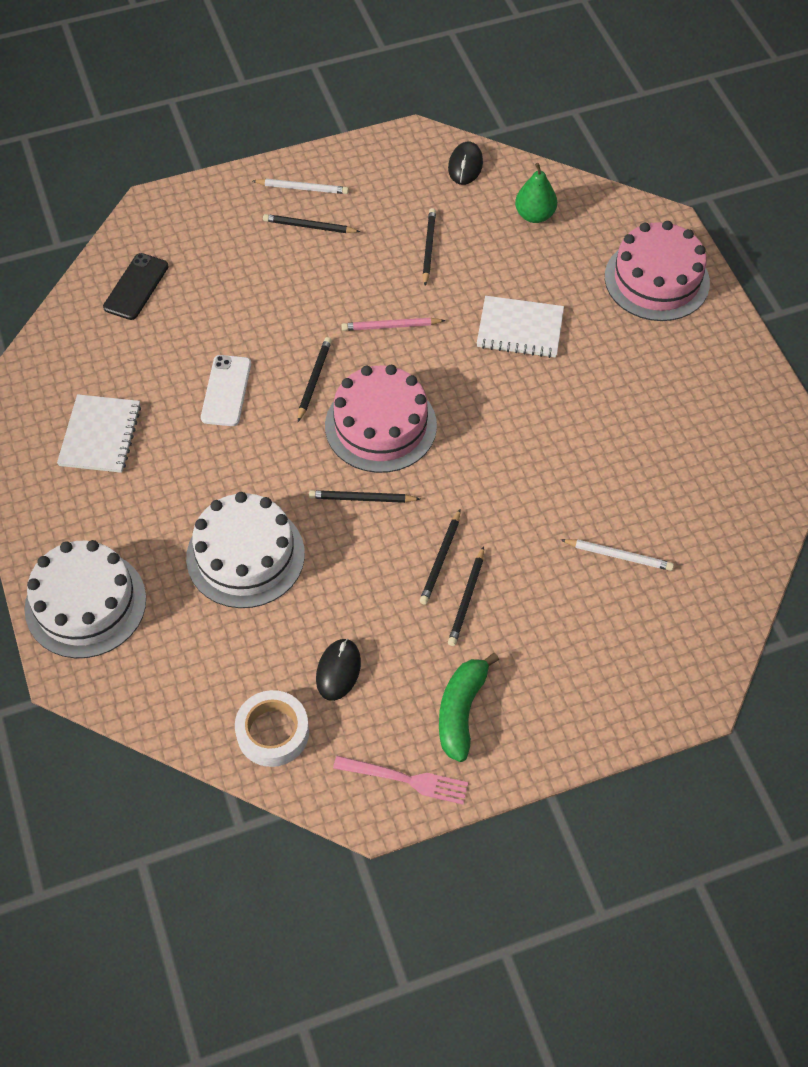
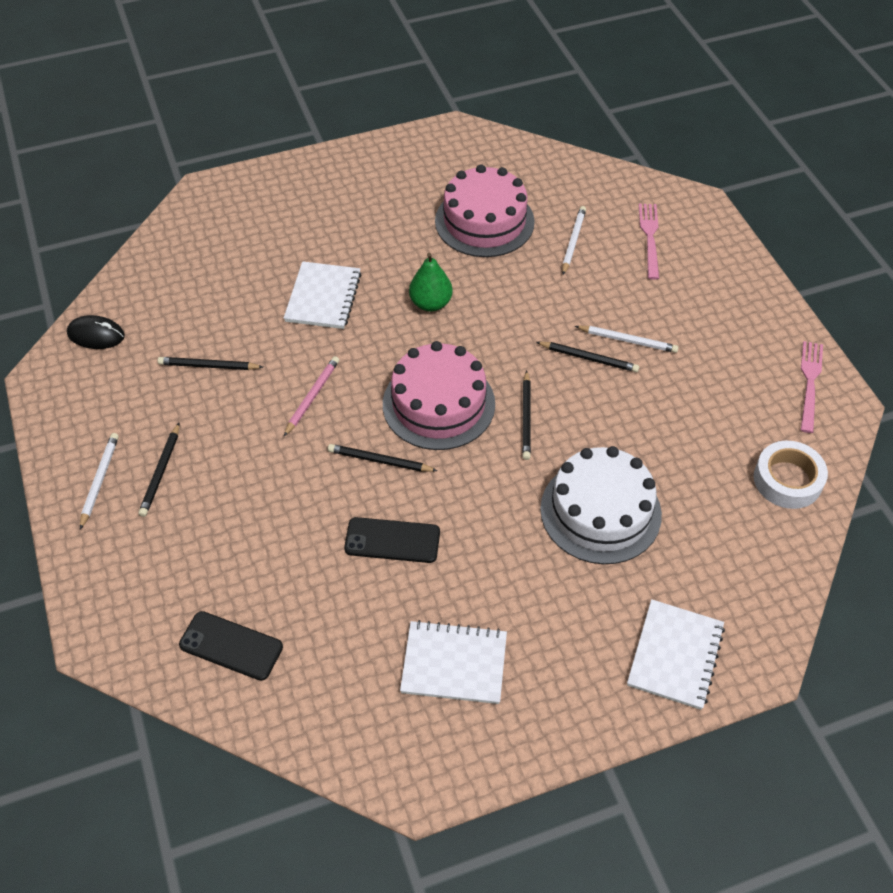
camera: 90 degrees left, 5 degrees down
(85, 603) = (675, 655): white cake -> white notebook
(226, 391) = (392, 540): white phone -> black phone
(338, 670) = (715, 432): black mouse -> none
(391, 326) = (312, 397): pink pencil -> pink pencil turned 150 degrees counterclockwise
(461, 711) = (738, 345): green banana -> none
(467, 598) = (627, 340): black pencil -> white pencil
(534, 215) = (177, 282): green pear -> green pear (430, 303)
(631, 637) = (650, 238): none -> pink fork
(657, 280) = (272, 201): pink cake -> pink cake (484, 221)

